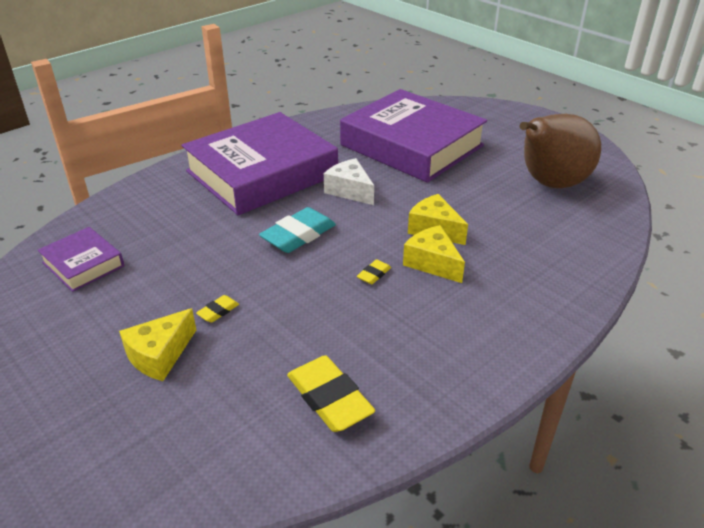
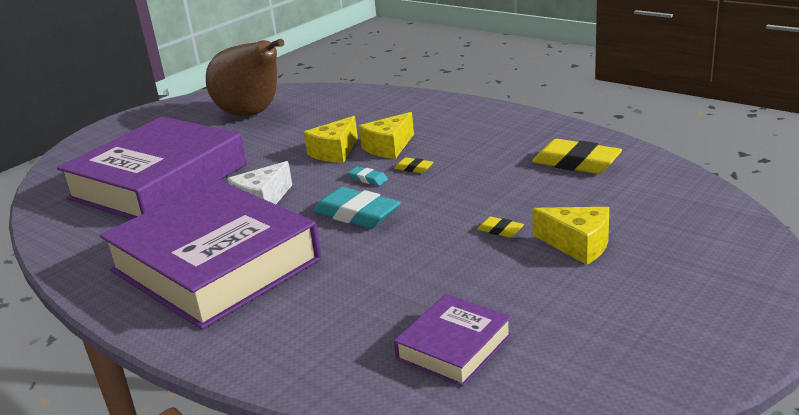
camera: 95 degrees left, 10 degrees down
(329, 398) = (576, 163): yellow eraser -> yellow eraser turned 75 degrees clockwise
(363, 245) = (368, 179): none -> turquoise eraser

